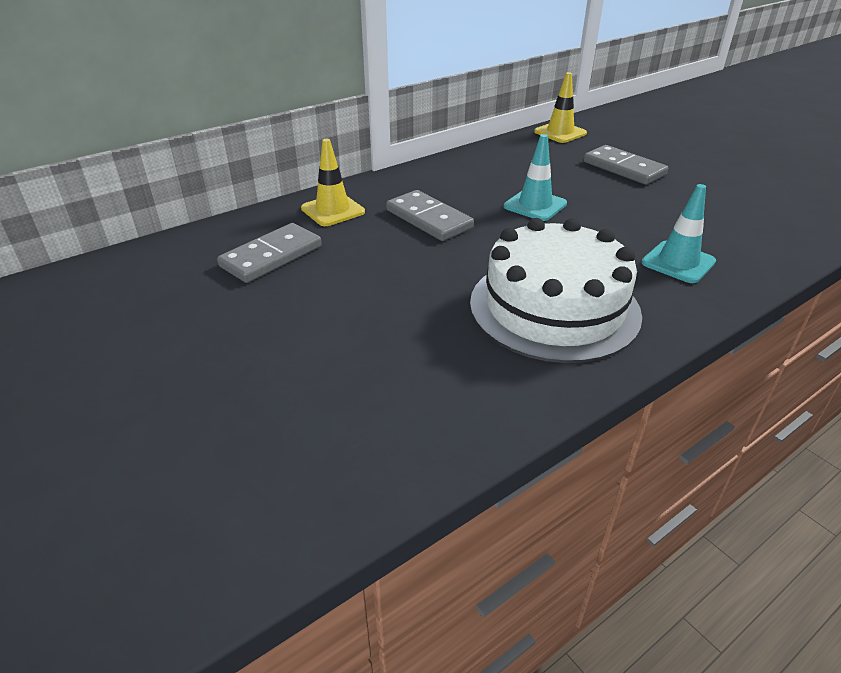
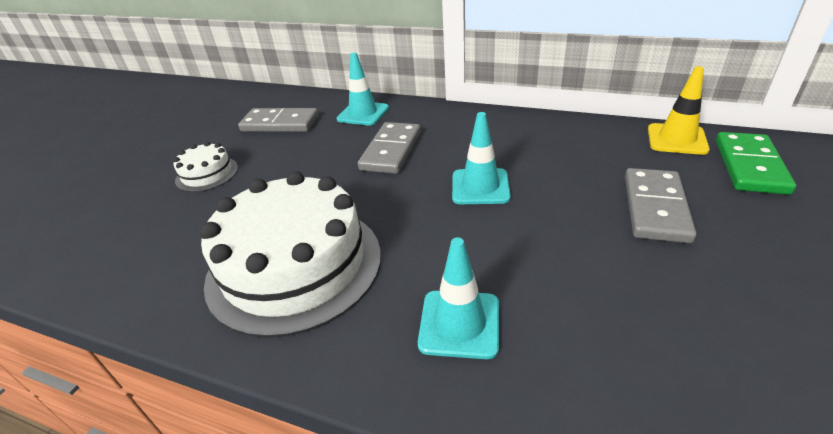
camera: 60 degrees right, 0 degrees up
(320, 324) = (207, 174): none -> white cake
(333, 210) = (363, 114): yellow traffic cone -> turquoise traffic cone
(612, 131) = (749, 166): none -> green domino

